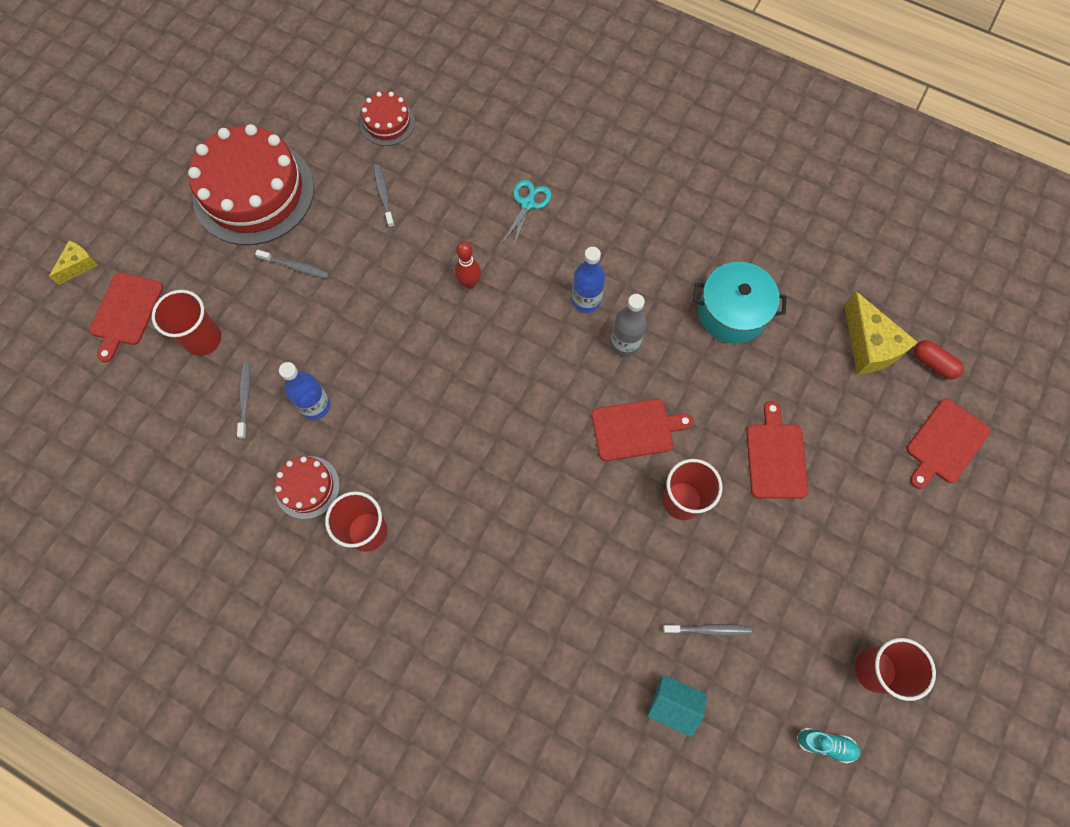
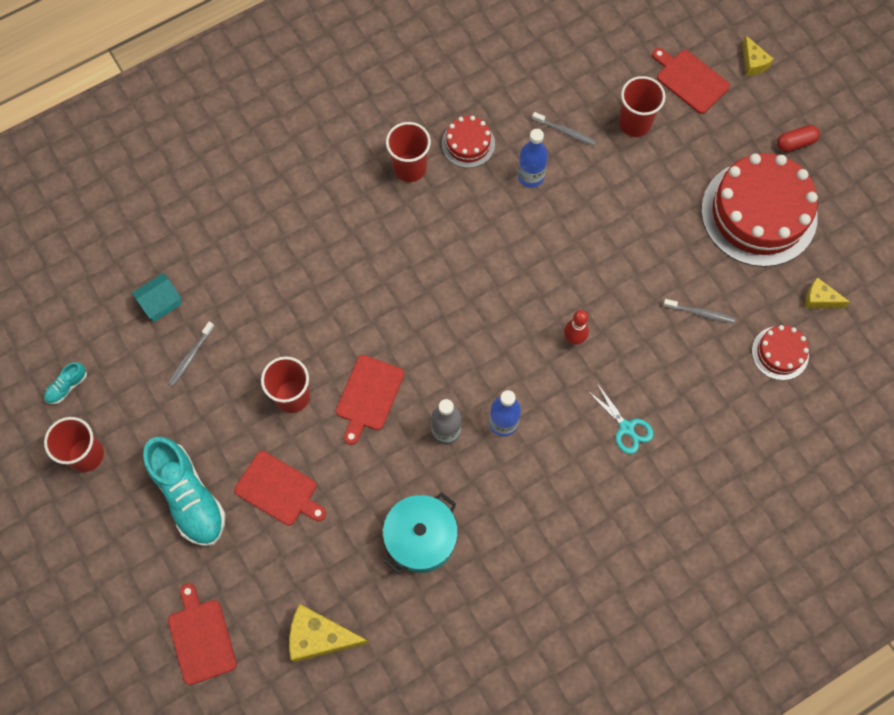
camera: 120 degrees right, 0 degrees up
(295, 267) = (665, 214): grey toothbrush -> none
(318, 114) = (819, 299): none -> yellow cheese
(840, 536) = (189, 497): none -> turquoise shoe
(933, 363) = (270, 682): red capsule -> red capsule (795, 143)

